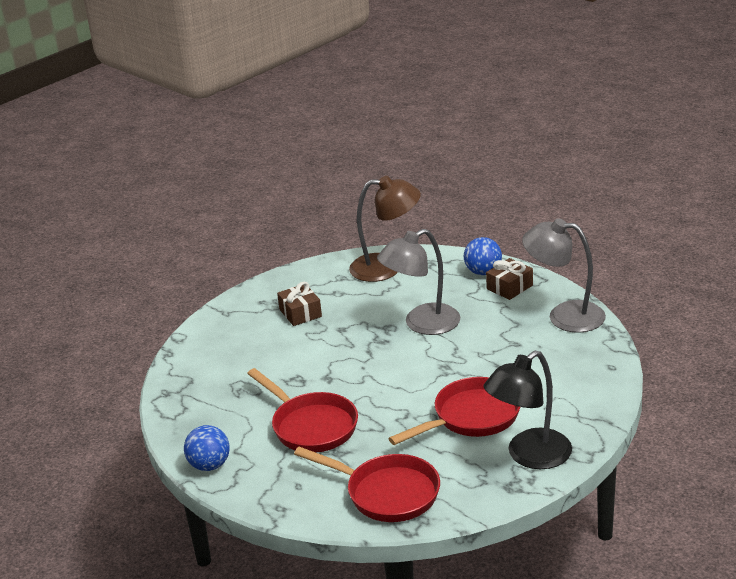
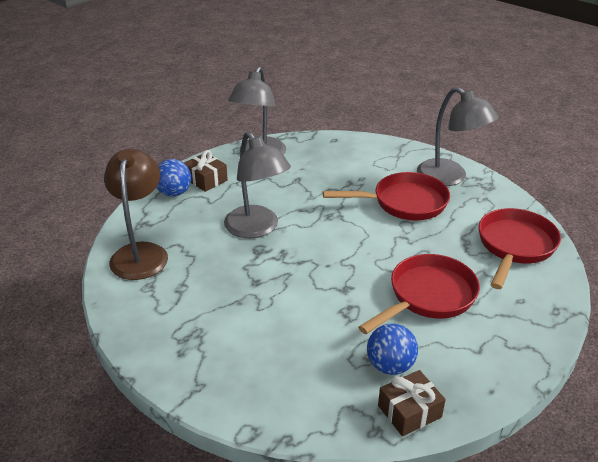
camera: 95 degrees left, 5 degrees up
(209, 465) = (507, 370): blue ball -> blue ball (390, 366)
(300, 313) = (216, 316): brown gift -> brown gift (409, 411)
(471, 417) = (404, 203): red pan -> red pan turned 120 degrees clockwise
(529, 456) = (450, 178): black lamp -> grey lamp

